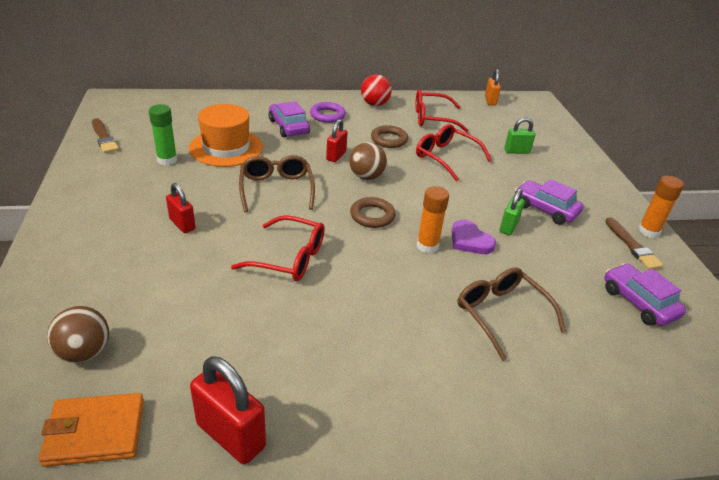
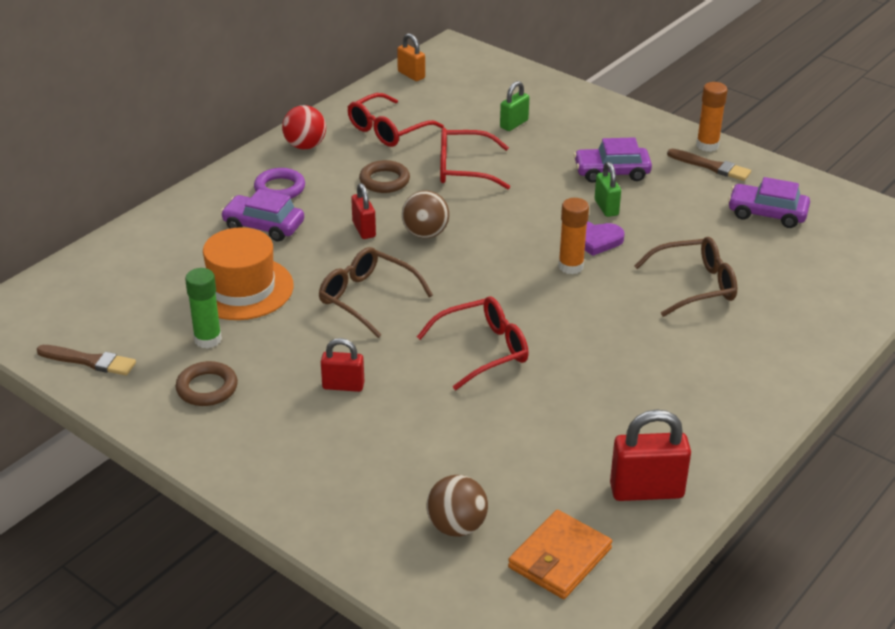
camera: 40 degrees left, 0 degrees up
(372, 216) = (489, 268): brown ring -> brown ring (207, 388)
(501, 314) = (694, 285): brown glasses -> brown glasses turned 150 degrees clockwise

